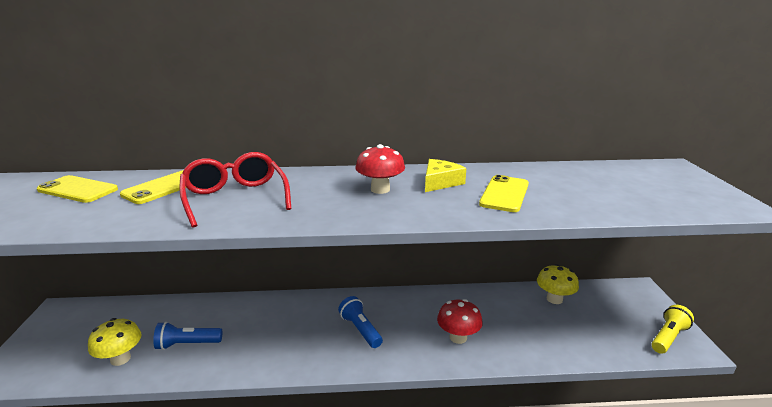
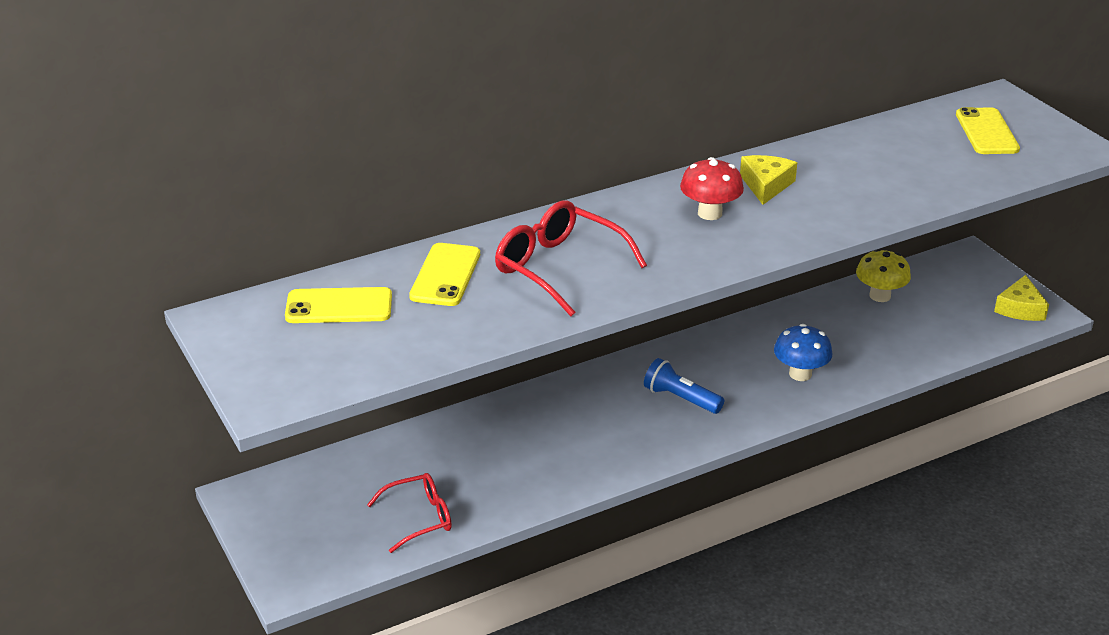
camera: 25 degrees left, 10 degrees up
(120, 359) = (420, 518): yellow mushroom -> red glasses
(187, 344) = (484, 478): blue flashlight -> none
(458, 337) = (800, 374): red mushroom -> blue mushroom
(504, 194) = (849, 186): yellow phone -> yellow phone (987, 132)
(668, 337) = (1020, 308): yellow flashlight -> yellow cheese

